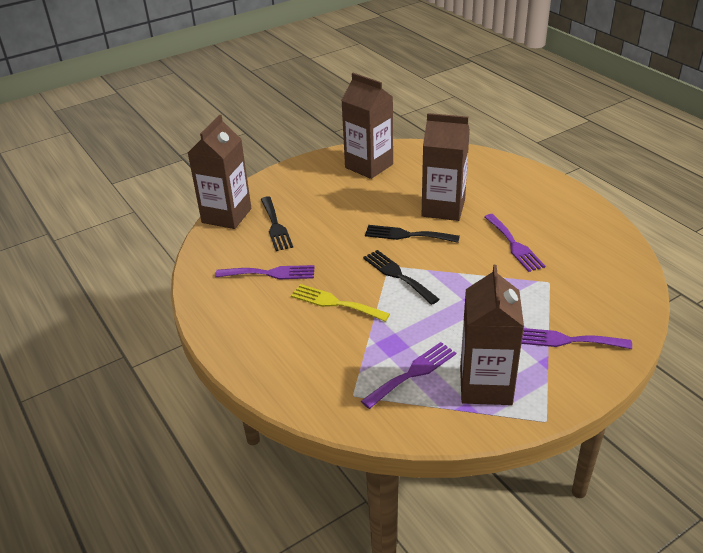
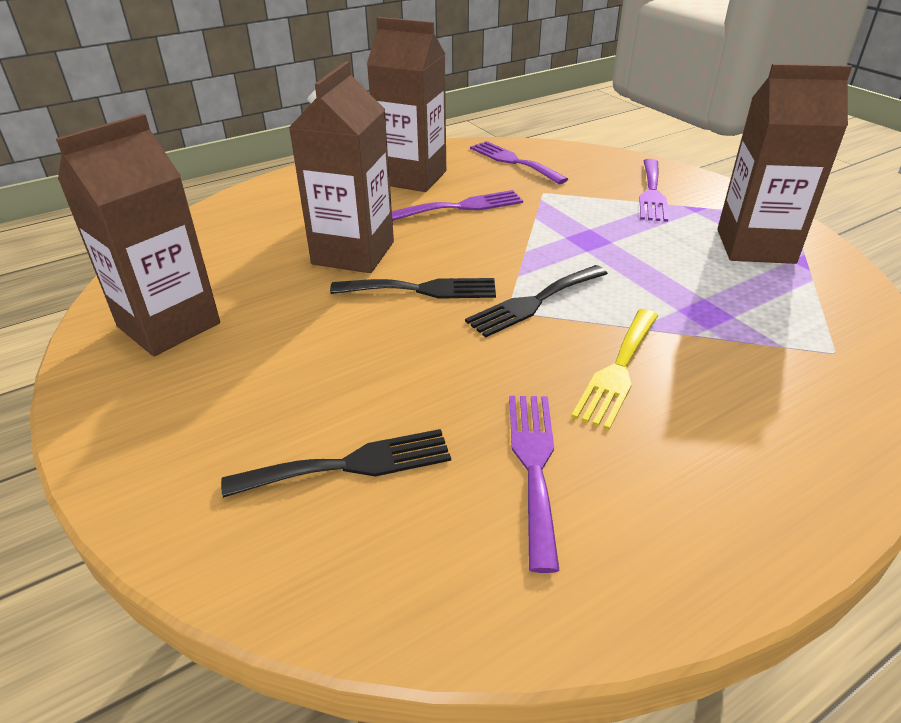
camera: 90 degrees left, 0 degrees up
(226, 215) = (270, 575): brown carton -> brown carton (412, 177)
(407, 235) = (422, 289): black fork -> black fork turned 105 degrees counterclockwise
(413, 373) = (759, 297): purple fork -> purple fork (513, 161)

